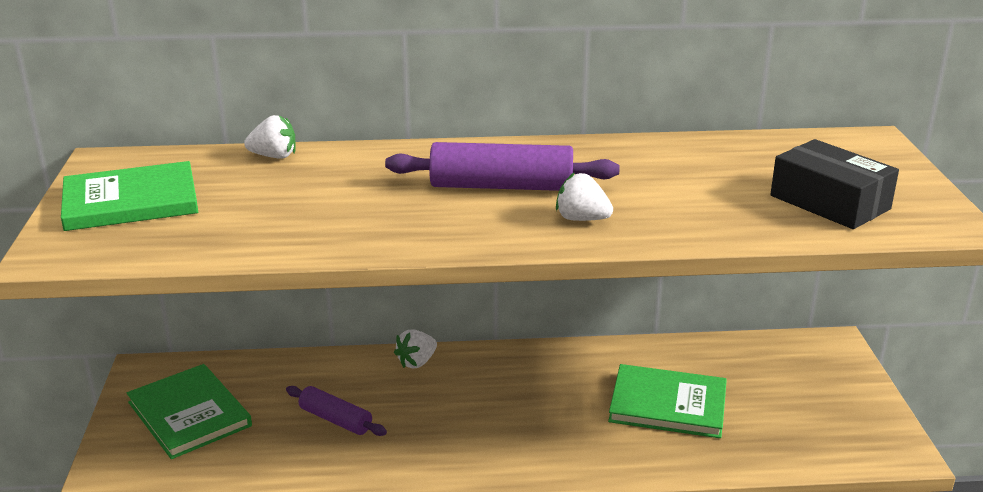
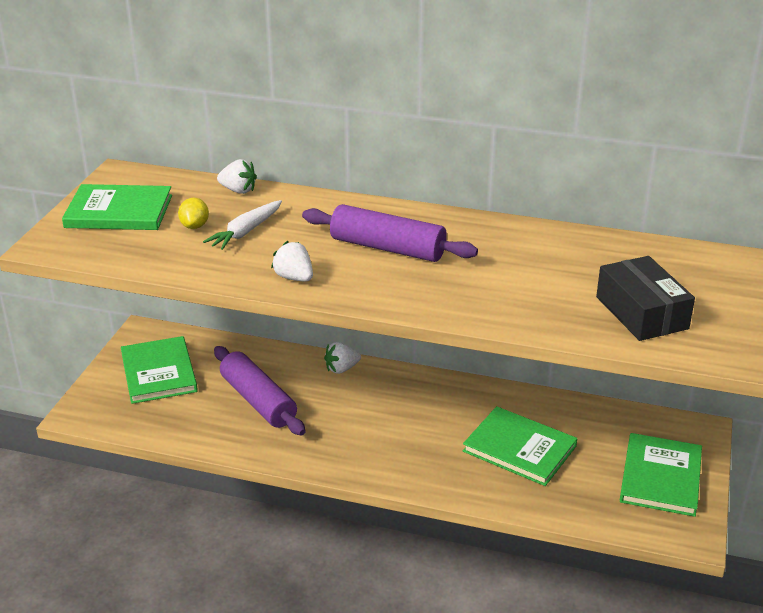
camera: 20 degrees right, 5 degrees up
(244, 201) = (194, 226): none -> yellow lemon
(315, 197) = (245, 232): none -> white carrot
(335, 420) = (258, 401): purple rolling pin -> purple rolling pin, size x1.65
(581, 219) = (427, 288): white strawberry -> white strawberry (294, 278)
(830, 400) = (660, 477): none -> green book

